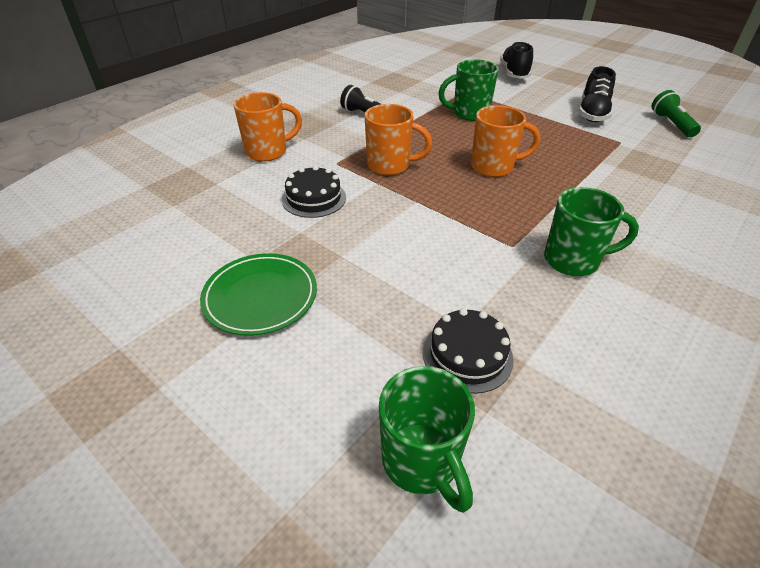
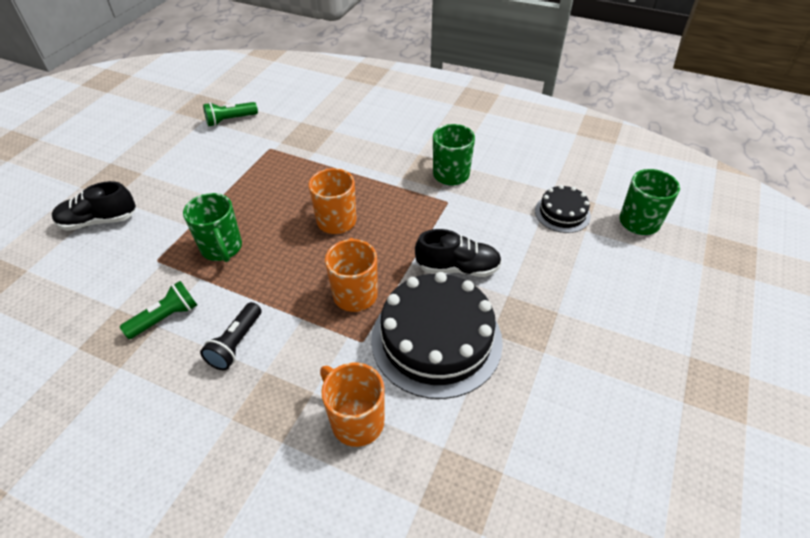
camera: 105 degrees left, 5 degrees up
(260, 297) = (580, 331): green plate -> none
(314, 198) = (436, 340): black cake -> black cake, size x1.97
(404, 94) = (166, 318): none -> green flashlight
(592, 113) = (212, 162): black shoe -> black shoe (458, 268)

